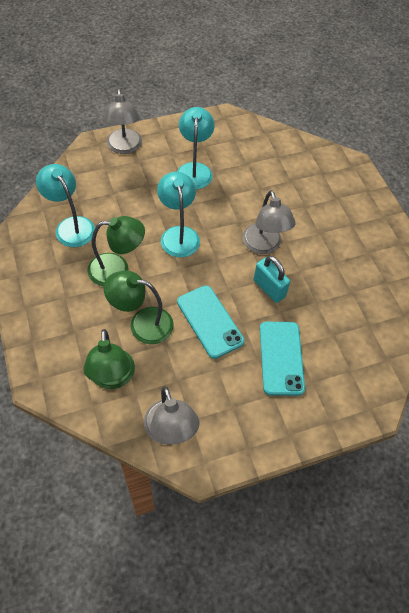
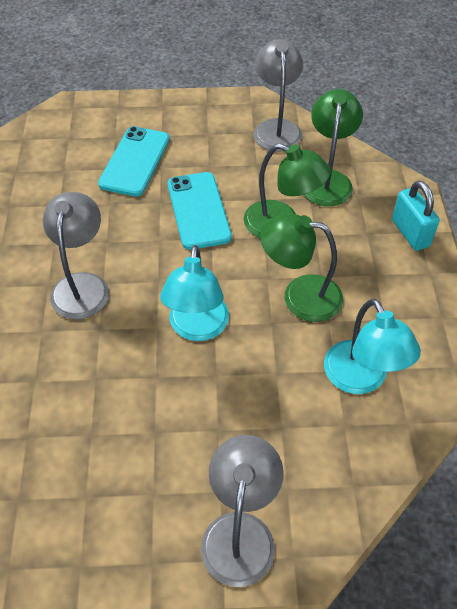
camera: 160 degrees left, 5 degrees down
(194, 170) = (126, 444): turquoise lamp -> none
(269, 288) = (107, 230): turquoise padlock -> turquoise padlock (410, 233)

